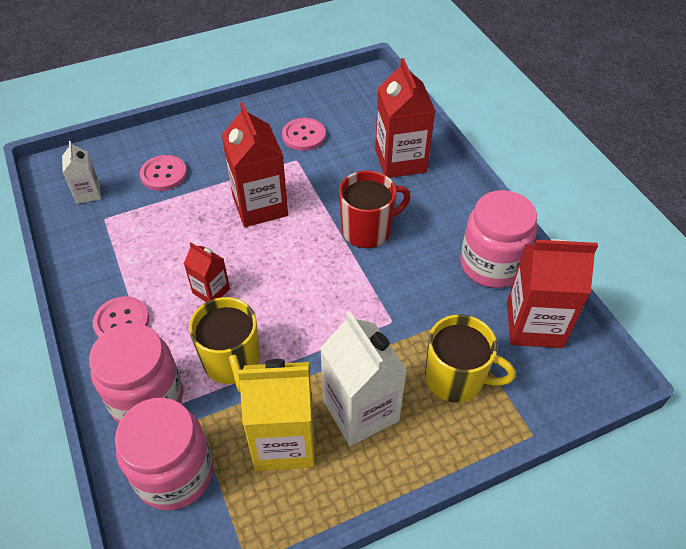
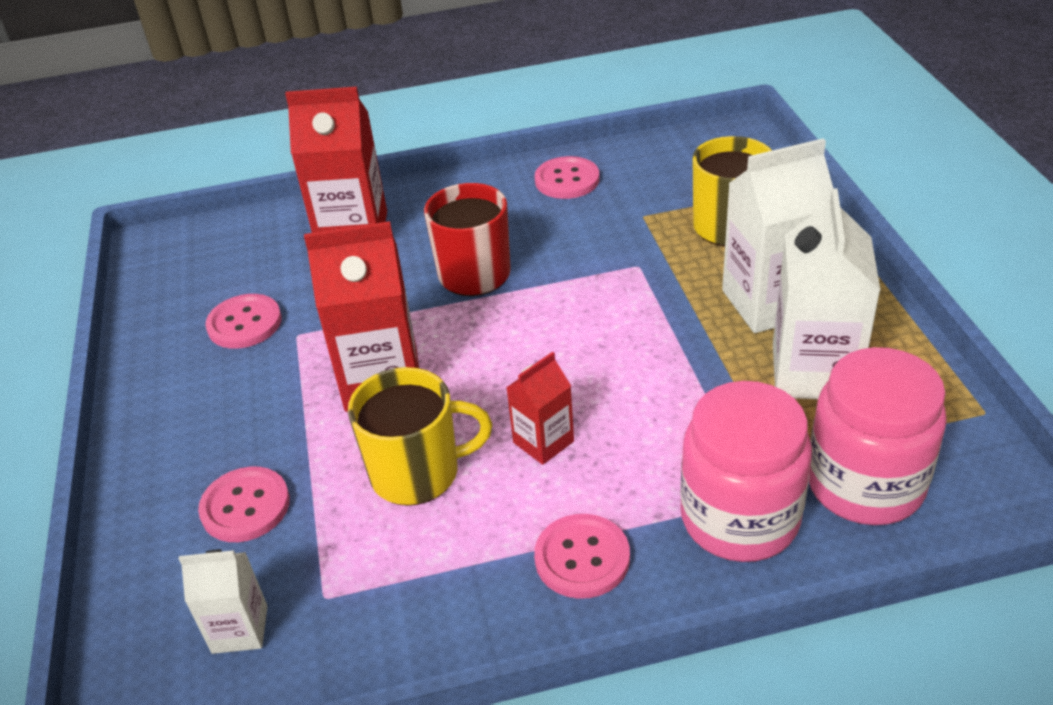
camera: 75 degrees left, 10 degrees down
(232, 362) = (683, 420): yellow mug -> yellow mug (418, 472)
(284, 441) = (814, 372): yellow carton -> white carton
(491, 265) = (567, 180): pink jar -> pink button
(534, 325) = (662, 163): red carton -> none

